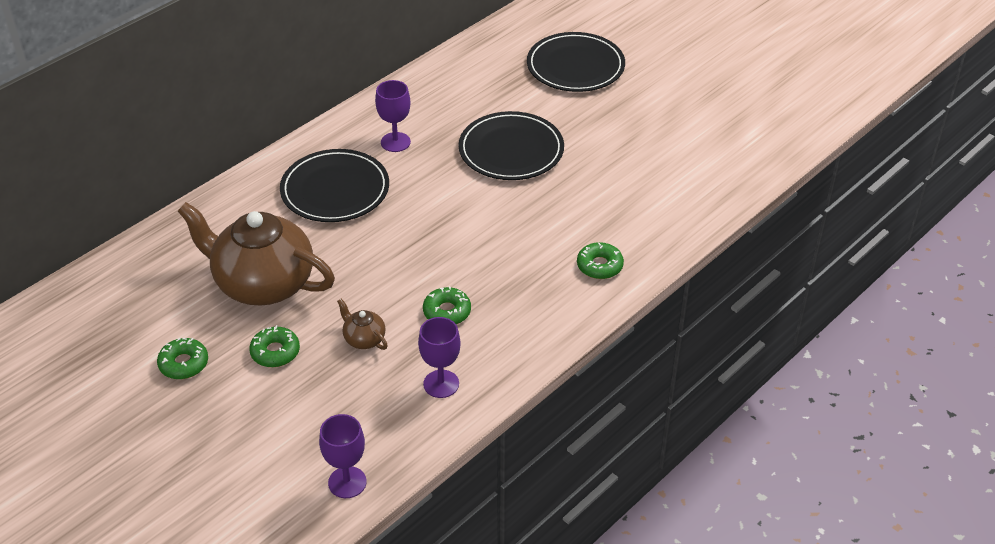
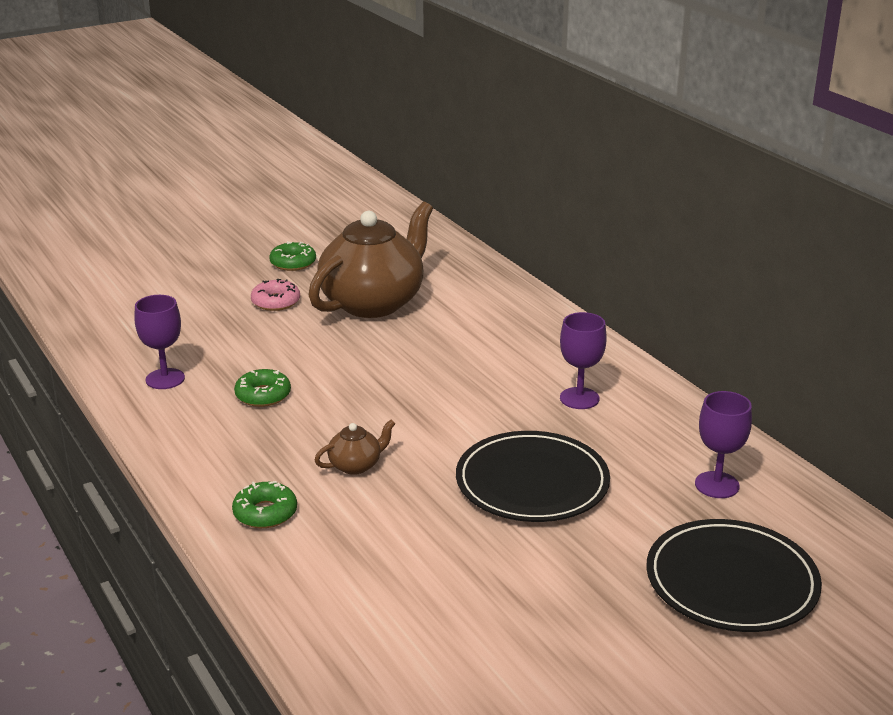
camera: 105 degrees right, 15 degrees down
(275, 352) = (276, 302): green donut -> pink donut
(335, 190) = (502, 351): black plate -> none
(347, 482) = (92, 321): purple goblet -> purple goblet (717, 485)
(364, 339) = (259, 345): brown teapot -> brown teapot (356, 465)

